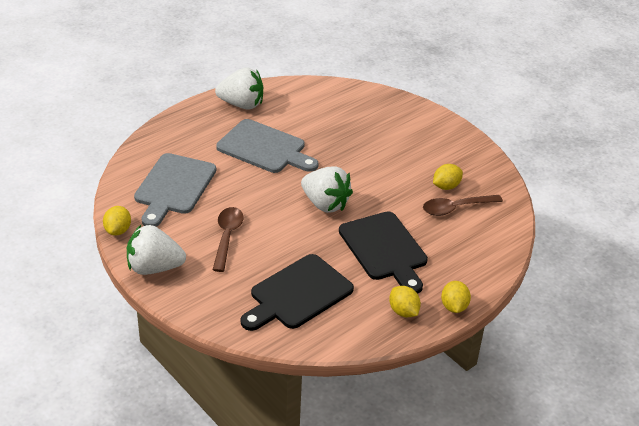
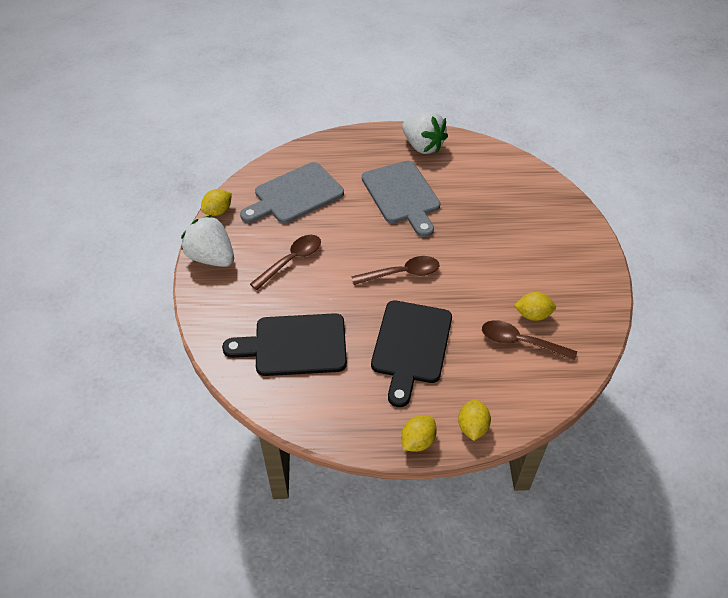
camera: 40 degrees right, 10 degrees up
(325, 204) = (402, 273): white strawberry -> brown spoon
(403, 311) = (366, 417): yellow lemon -> yellow lemon (472, 427)

